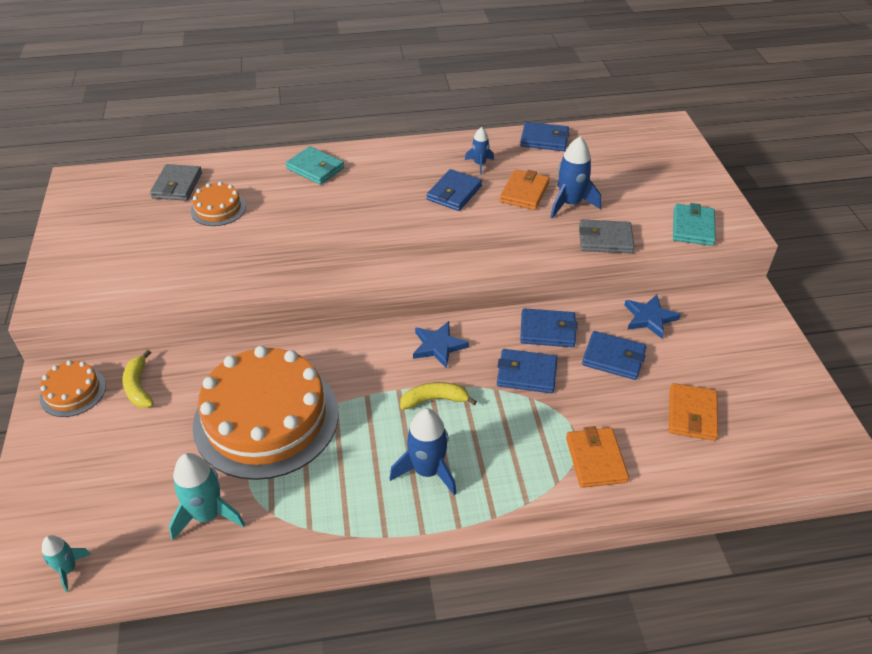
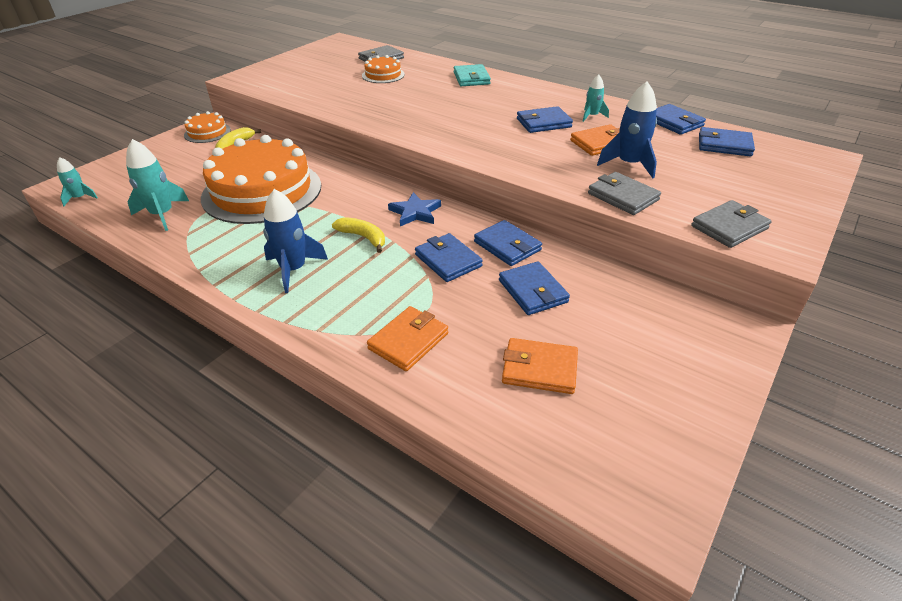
camera: 45 degrees right, 5 degrees down
(479, 164) = (592, 116): blue rocket -> turquoise rocket
(603, 147) = (724, 145): none -> blue wallet
(649, 318) = (610, 285): blue star -> none
(692, 414) = (539, 369): orange wallet -> orange wallet turned 45 degrees clockwise
(693, 227) = (729, 227): turquoise wallet -> grey wallet

